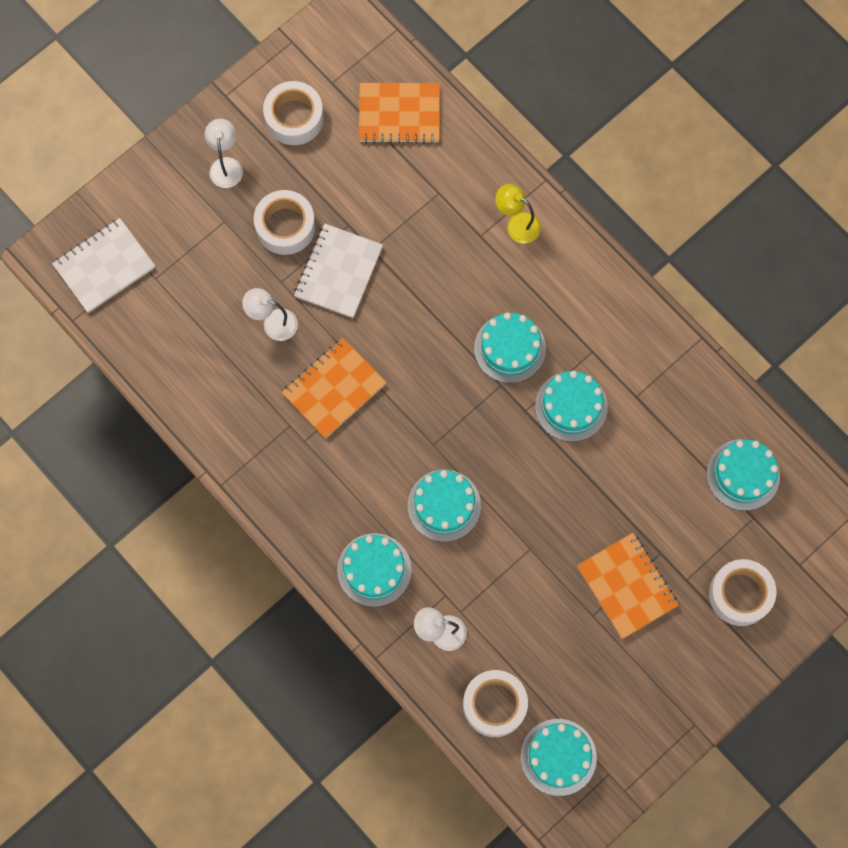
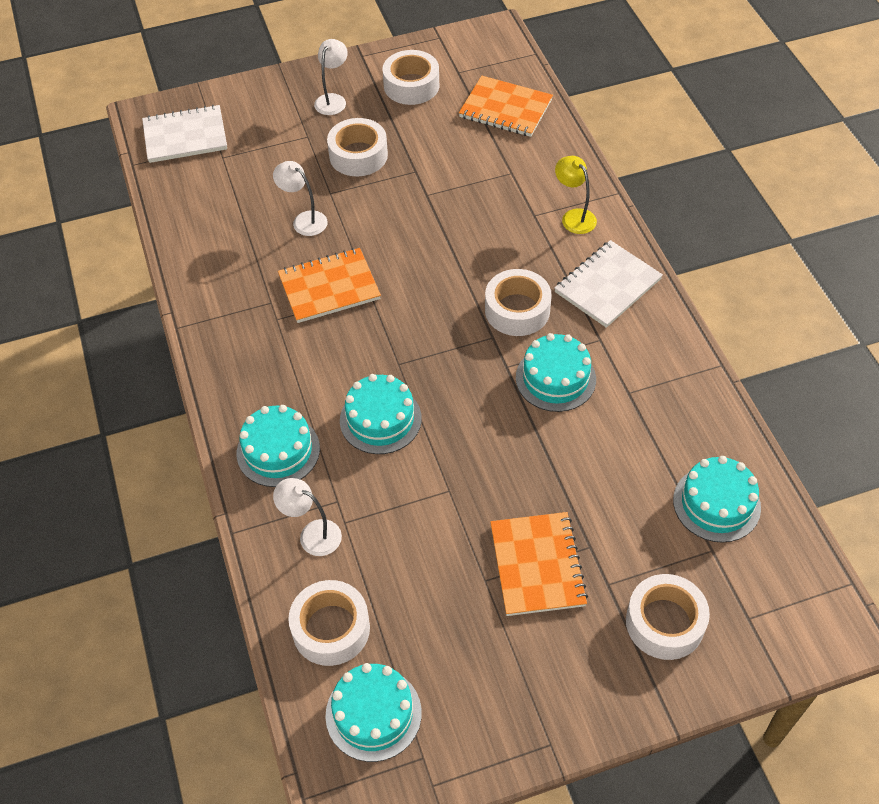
camera: 25 degrees right, 20 degrees down
(338, 272) = (386, 201): white notebook -> white notebook (607, 285)
(510, 348) = (517, 310): turquoise cake -> white tape

